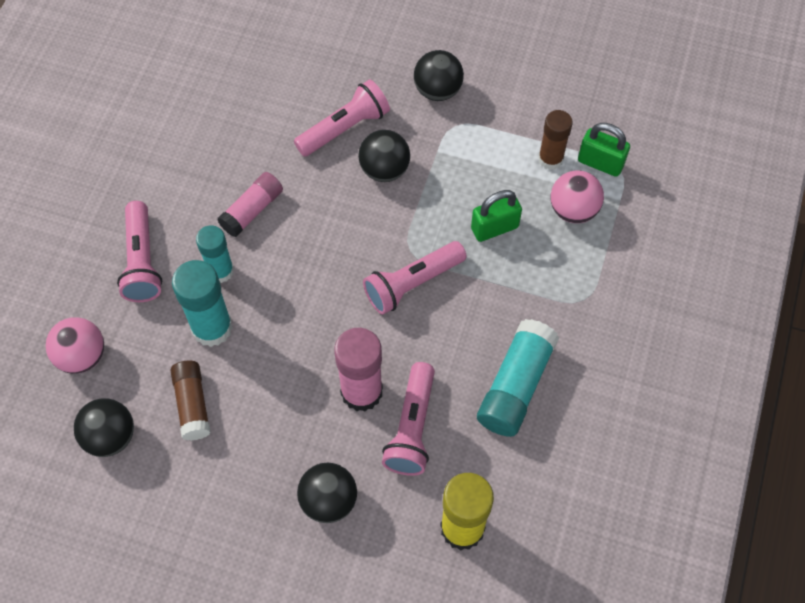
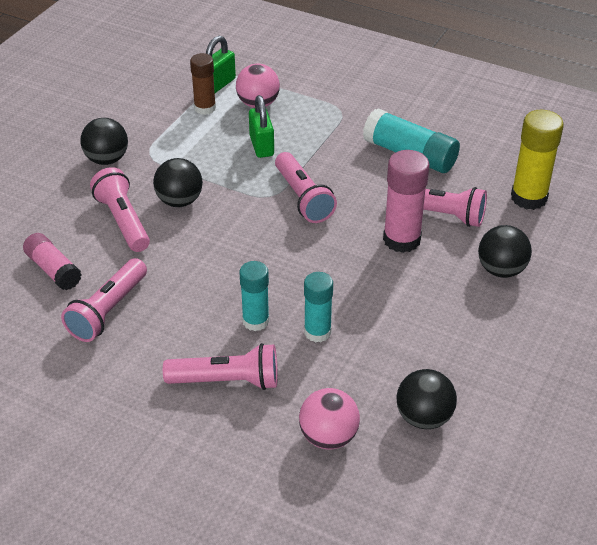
camera: 80 degrees left, 20 degrees down
(192, 404) = (397, 352): brown glue stick -> none
(212, 328) = (317, 332): turquoise glue stick -> turquoise glue stick, size x0.66
(219, 147) = (108, 311): none -> pink flashlight
(252, 210) = (193, 292): pink glue stick -> pink glue stick (53, 270)

